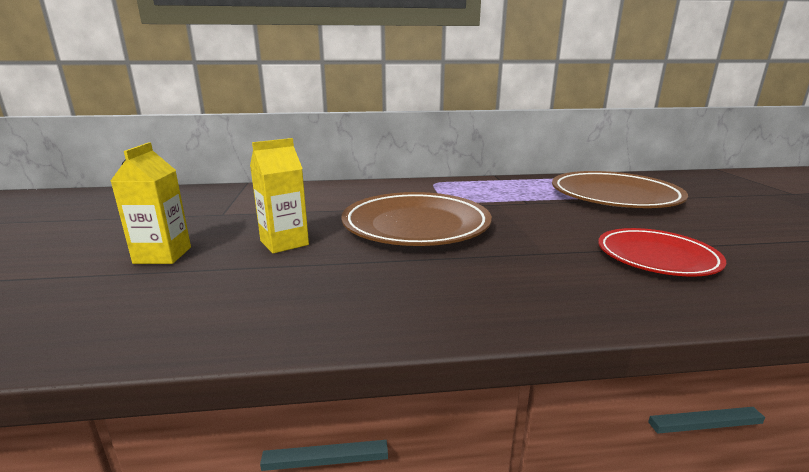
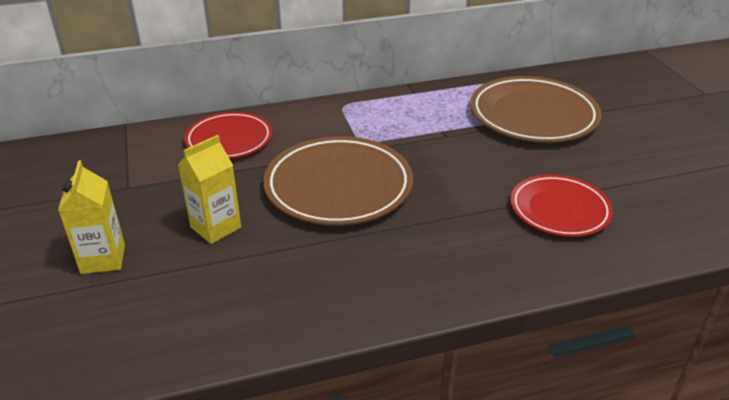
camera: 10 degrees left, 15 degrees up
(327, 194) = (229, 140): none -> red plate

